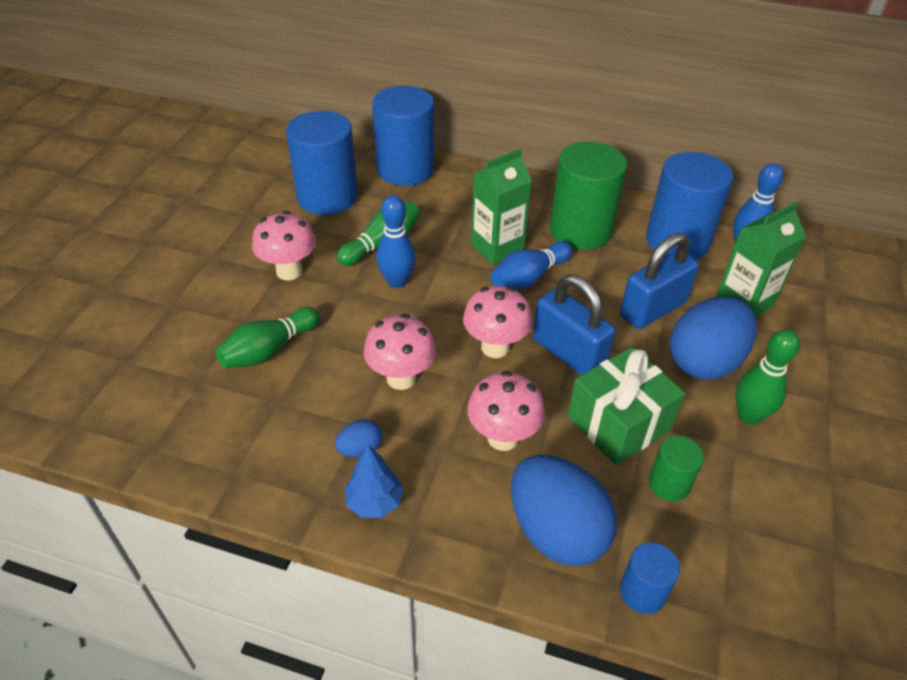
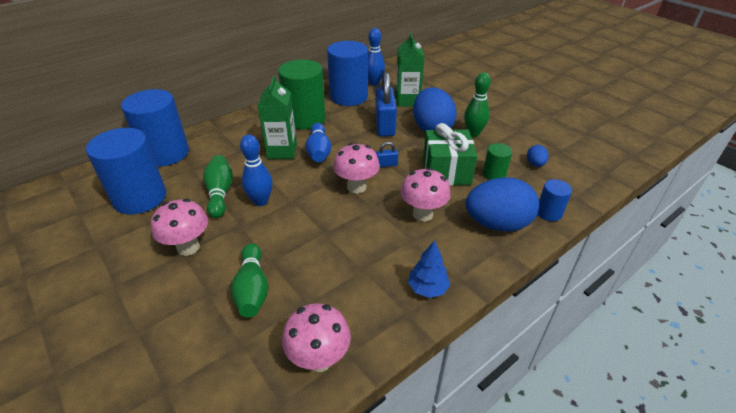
camera: 55 degrees left, 5 degrees down
(360, 449) = (382, 278): blue egg -> blue egg (535, 164)
(401, 378) = (342, 235): pink mushroom -> pink mushroom (319, 359)
(568, 353) = (386, 164): blue padlock -> blue padlock, size x0.43

